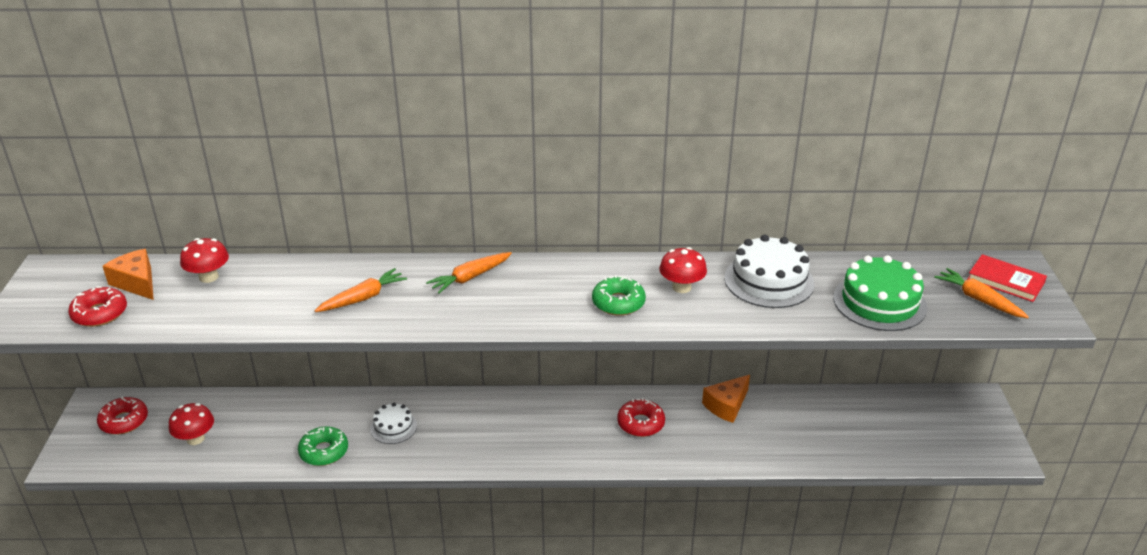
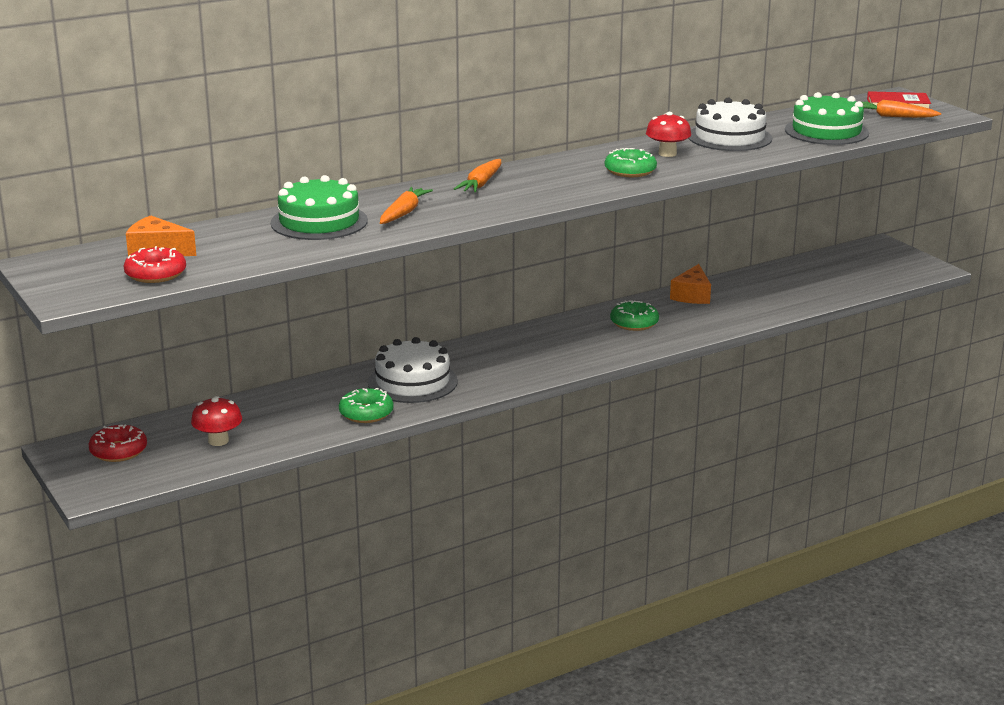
camera: 30 degrees left, 10 degrees down
(208, 277) = (227, 233): red mushroom -> none
(288, 287) = (319, 222): none -> green cake
(393, 427) = (412, 382): white cake -> white cake, size x1.76
(640, 423) = (634, 323): red donut -> green donut

